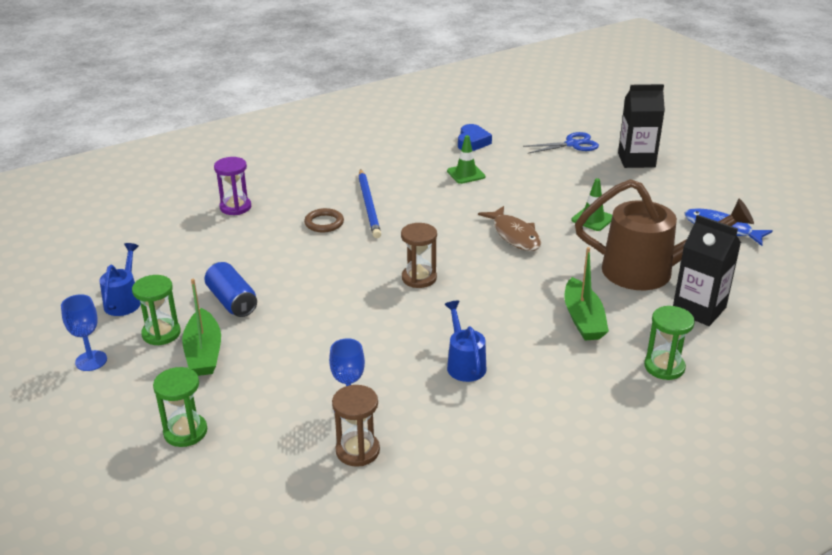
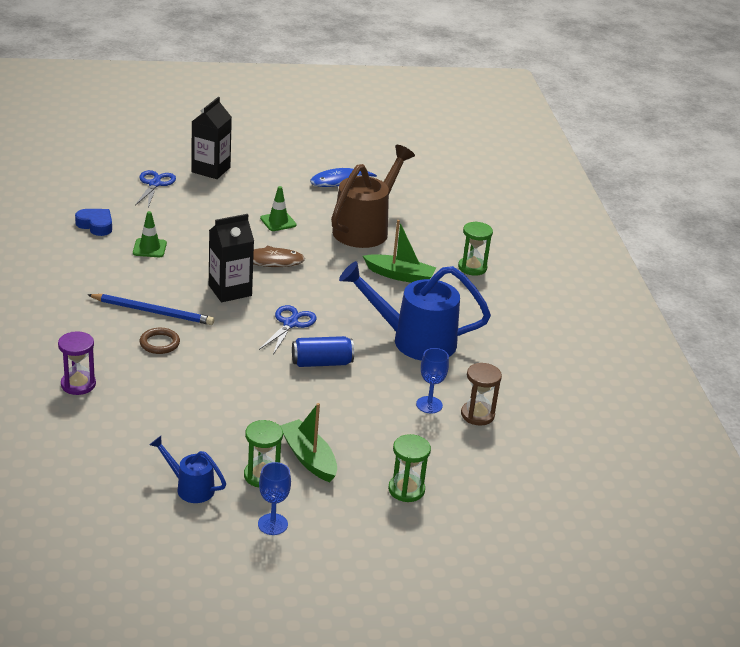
camera: 70 degrees left, 0 degrees up
(204, 352) = (308, 458): green boat -> green boat turned 135 degrees counterclockwise
(232, 301) = (244, 425): blue can -> blue can (321, 363)
(419, 278) = (290, 324): brown hourglass -> blue scissors
(464, 364) = (414, 340): blue watering can -> blue watering can, size x2.00
(699, 309) = (423, 230): black carton -> black carton (230, 290)

